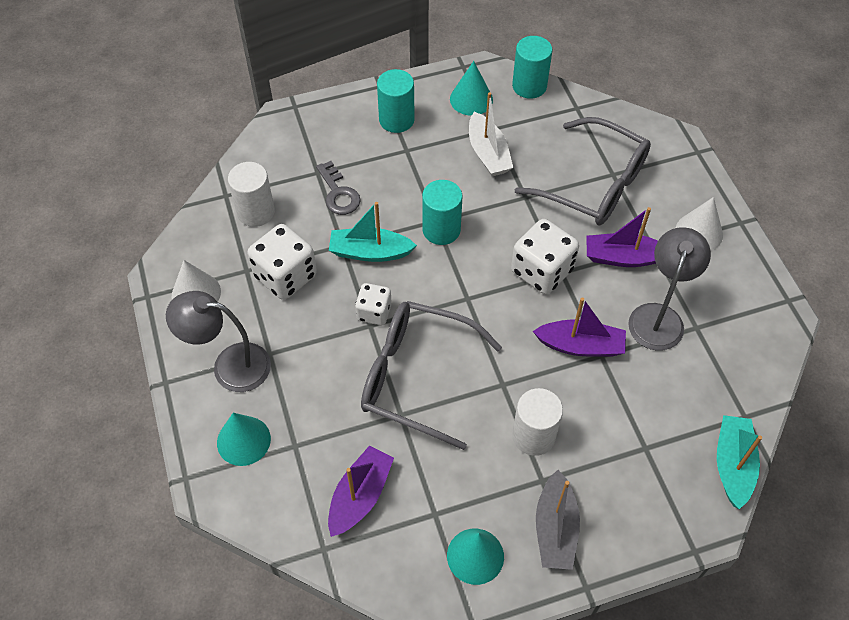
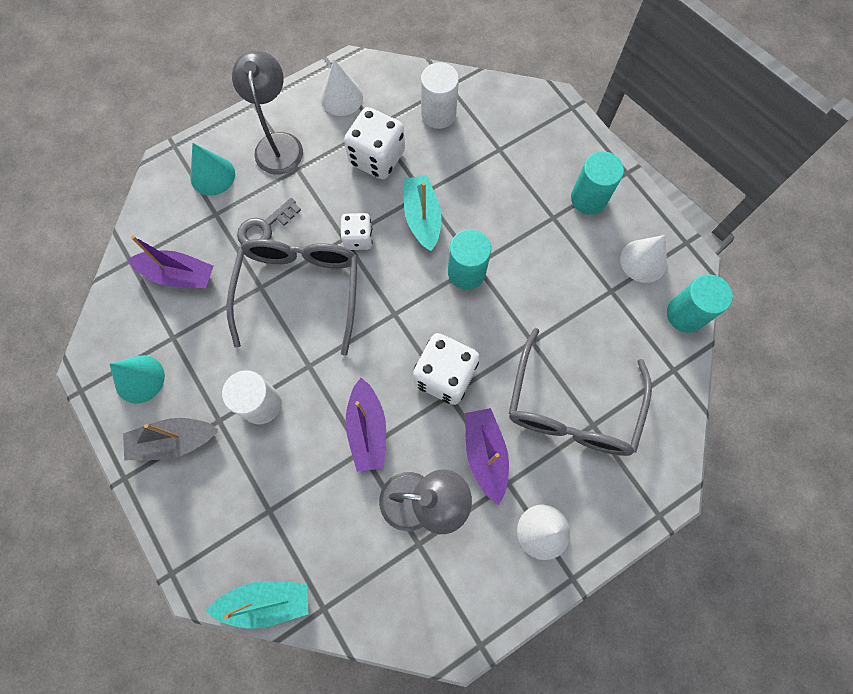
camera: 75 degrees right, 15 degrees up
(338, 193) = (480, 173): grey key -> grey key (264, 227)
(471, 99) = (643, 261): turquoise cone -> white cone
(488, 153) = (576, 293): white boat -> none

